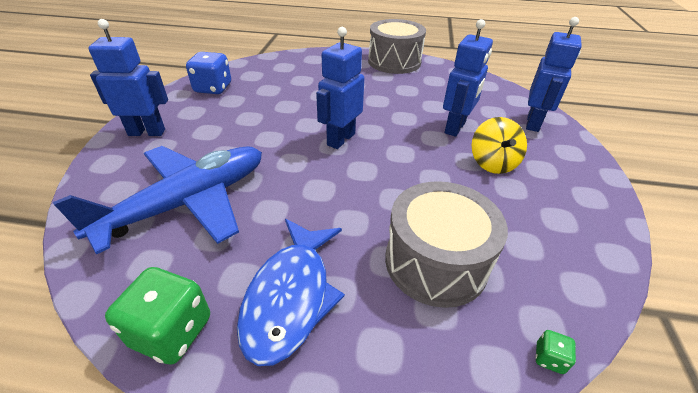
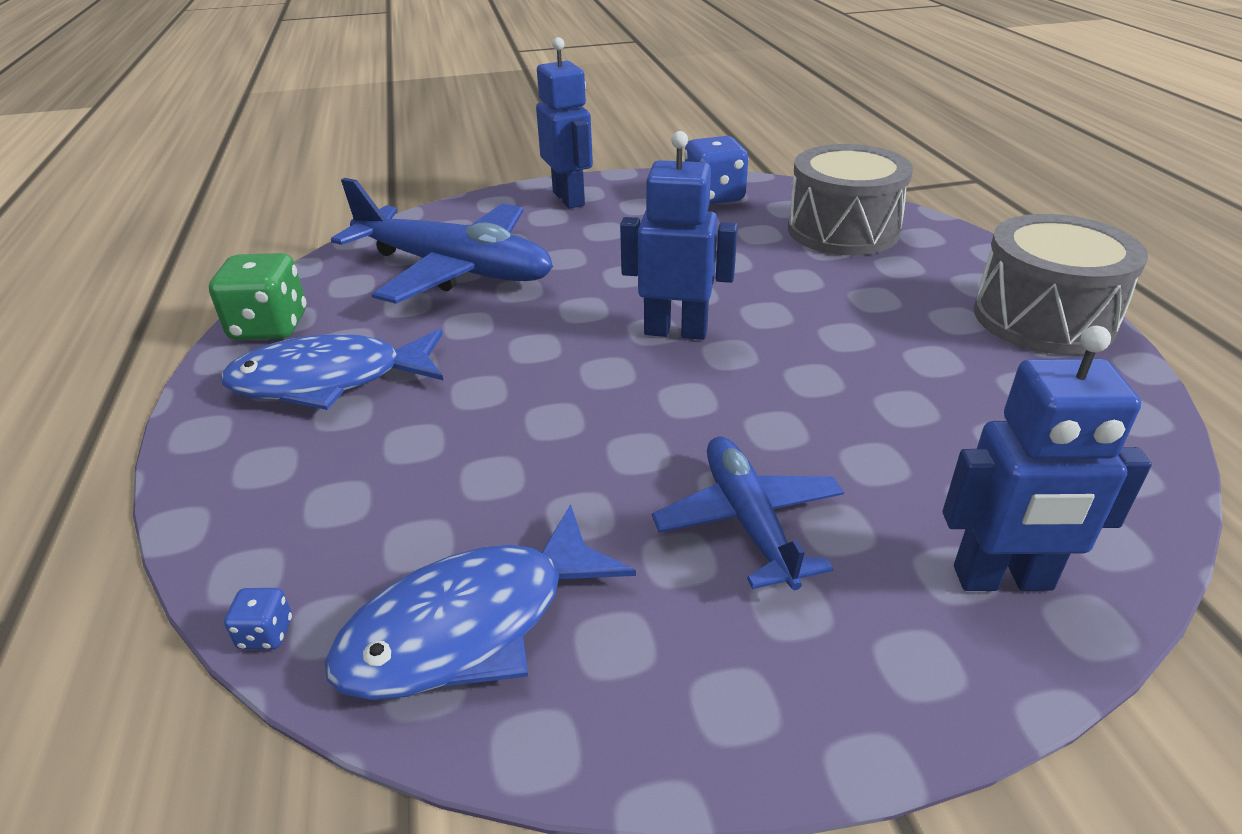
camera: 70 degrees right, 5 degrees down
(436, 262) = (426, 487): grey drum -> grey drum (843, 230)
(455, 128) = (841, 450): blue robot -> none
(493, 163) = (749, 521): yellow spinning top -> blue plane
(547, 263) = (470, 625): none -> blue fish
(549, 358) = (266, 634): green dice -> blue dice

